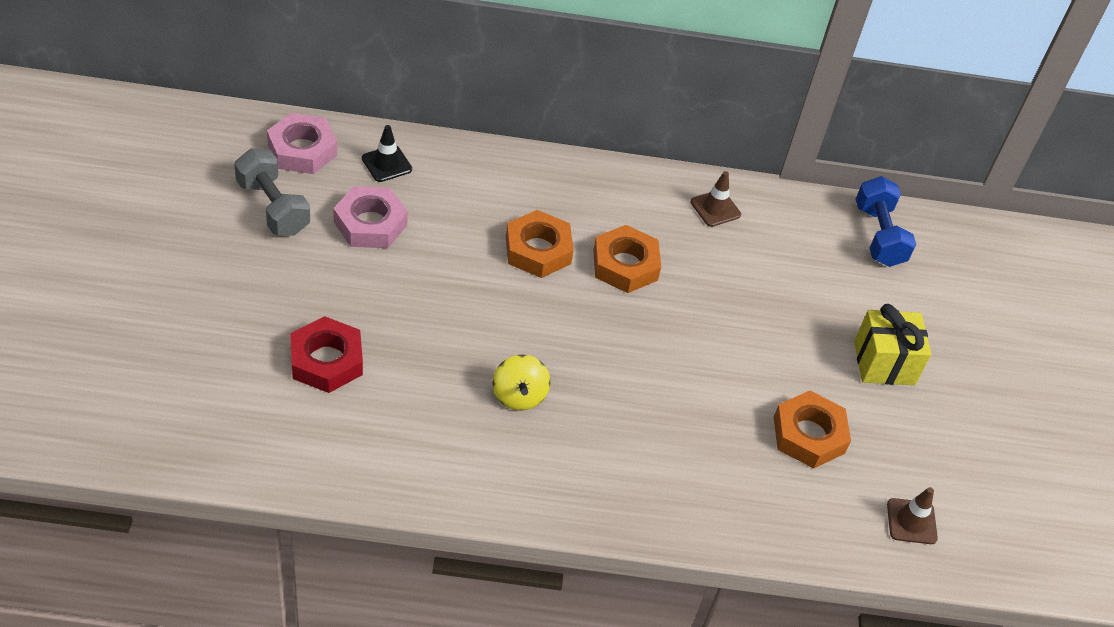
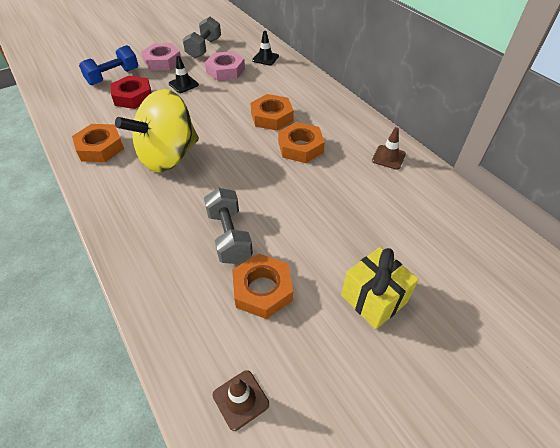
camera: 60 degrees right, 0 degrees up
(302, 150) = (244, 39): pink nut -> pink nut (162, 61)
(356, 288) = (183, 84): none -> black traffic cone
(425, 456) = (100, 147): none -> orange nut
(519, 395) = (168, 156): yellow spinning top -> yellow spinning top, size x2.18
(715, 418) = (229, 236): none -> grey dumbbell
(878, 236) = (480, 237): blue dumbbell -> blue dumbbell (113, 77)

